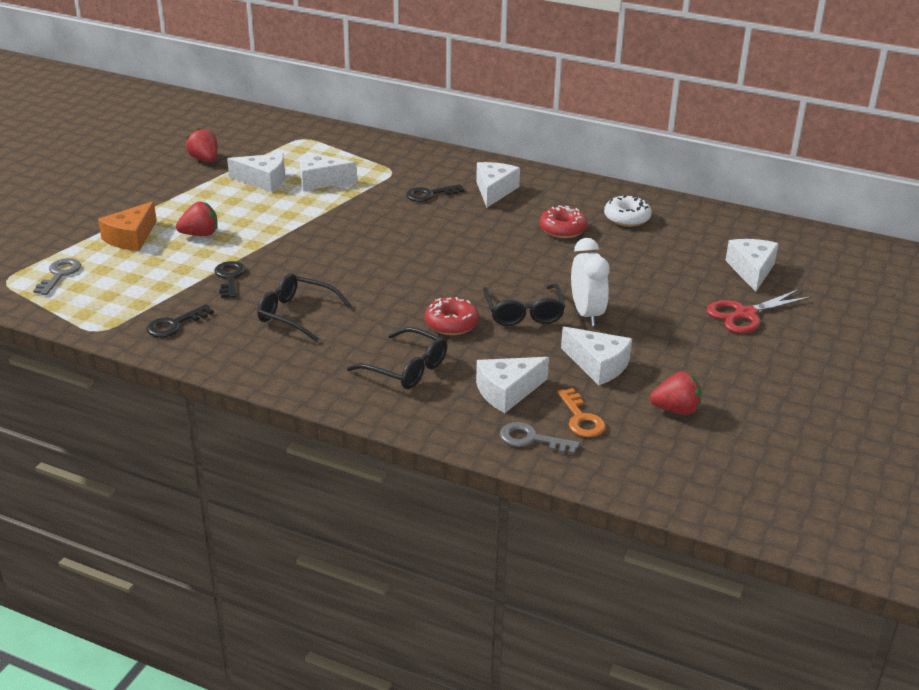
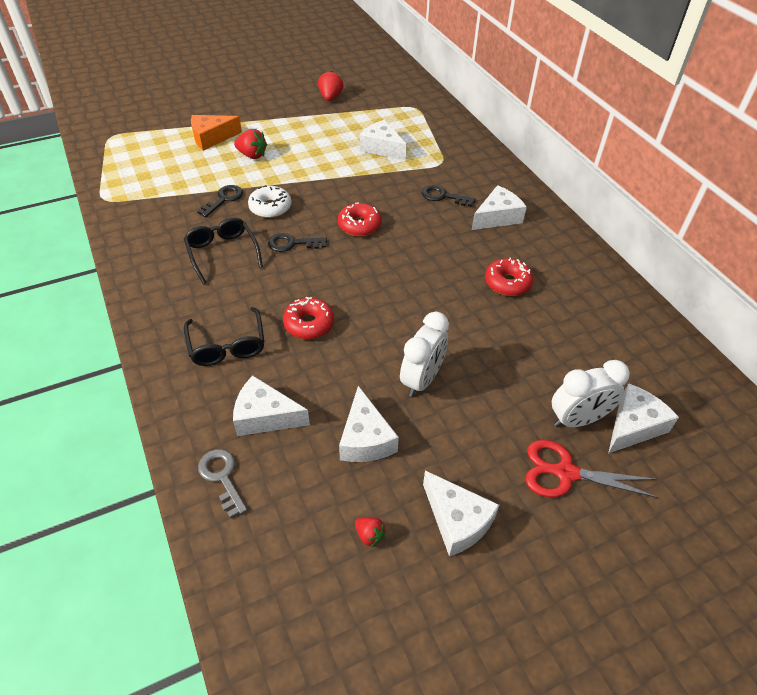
camera: 40 degrees right, 15 degrees up
(59, 275) = (140, 146): grey key -> none
(174, 324) = (146, 219): black key -> black key (292, 243)
(263, 180) = (345, 130): white cheese -> white cheese (457, 520)
(389, 243) = (359, 225): none -> red donut
(523, 312) = (374, 347): black glasses -> none
(581, 418) = (283, 485): orange key -> none
(627, 218) = (579, 301): white donut -> white donut (270, 208)
(676, 410) = (369, 535): red strawberry -> red strawberry, size x0.59
(715, 284) = (577, 420): none -> white clock

